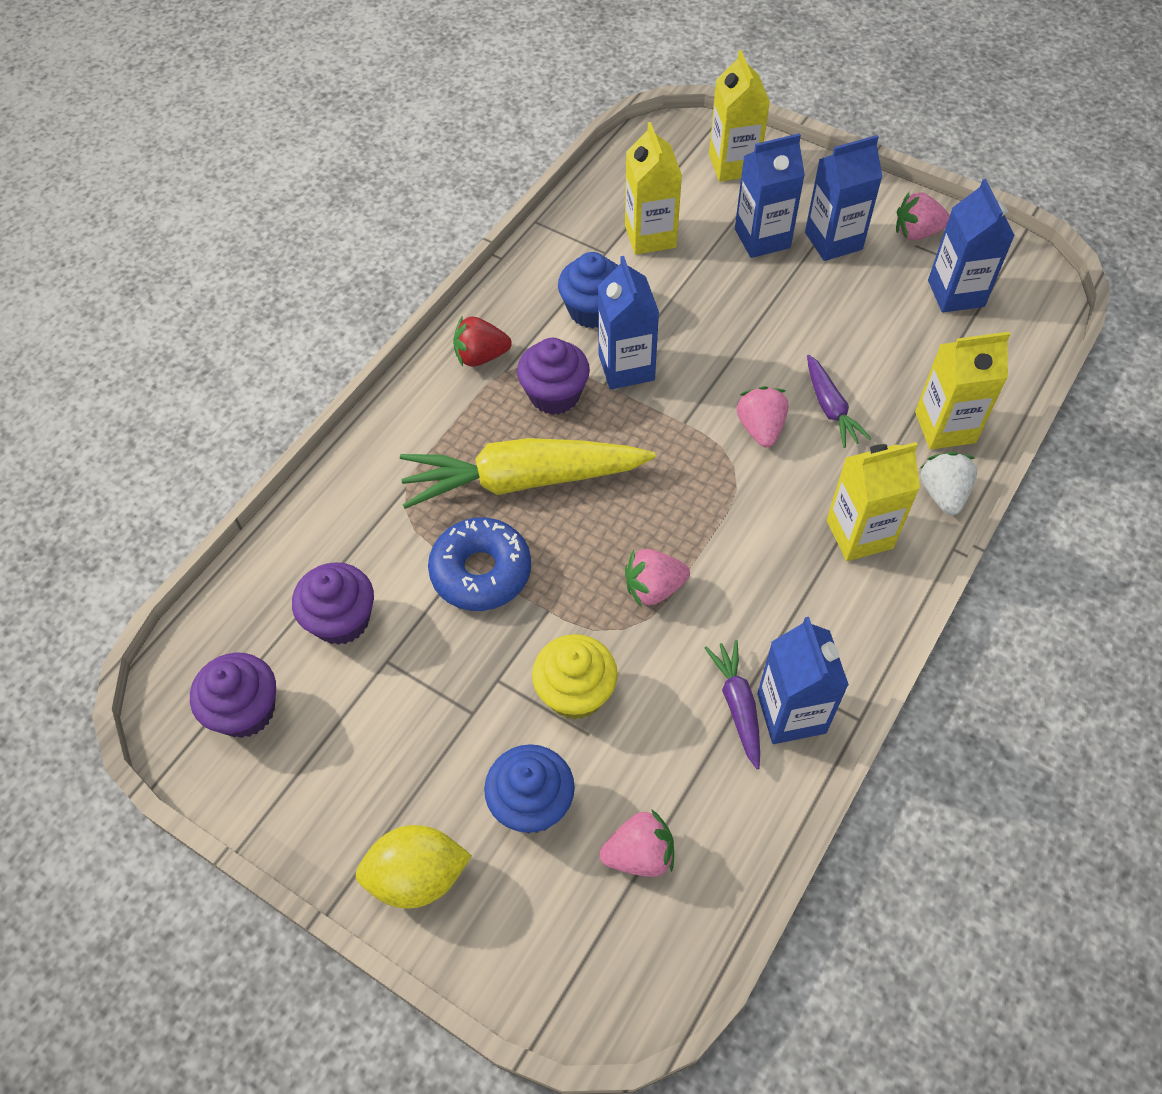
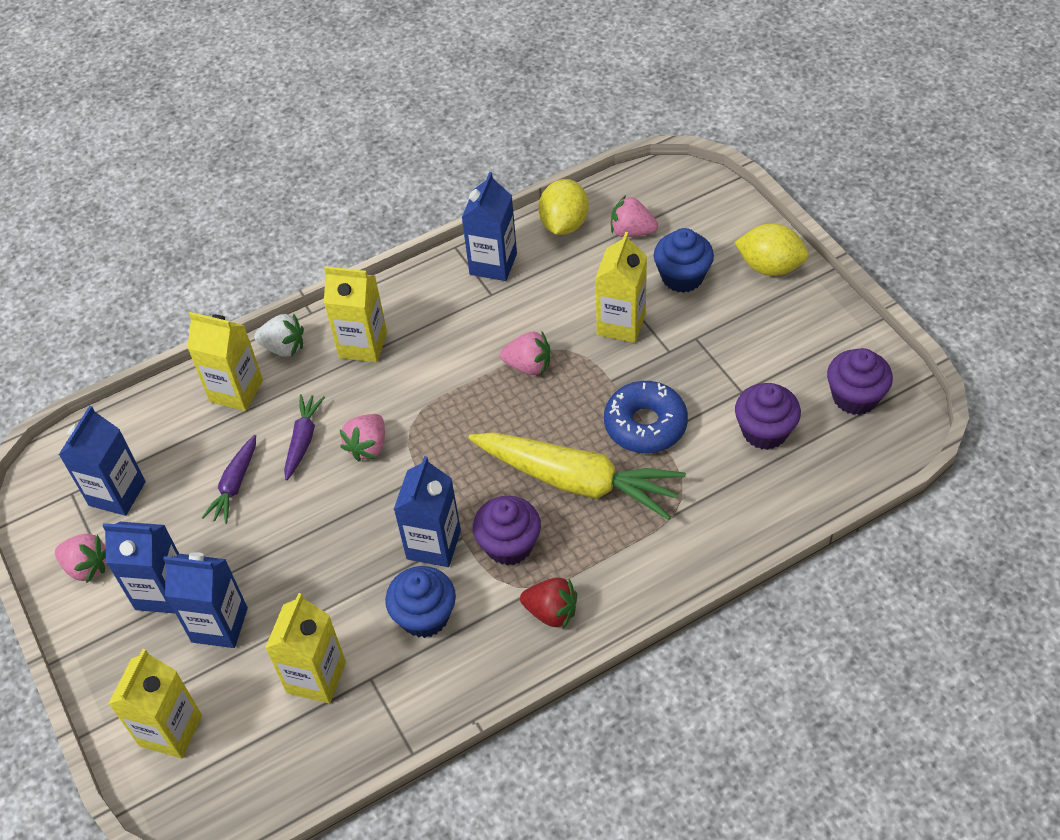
camera: 150 degrees left, 5 degrees down
(575, 692) = (621, 324): yellow cupcake -> yellow carton
(737, 706) = (523, 279): purple carrot -> purple carrot (235, 485)
(741, 824) = (564, 224): none -> yellow lemon
(943, 494) = (283, 347): white strawberry -> white strawberry turned 105 degrees counterclockwise

